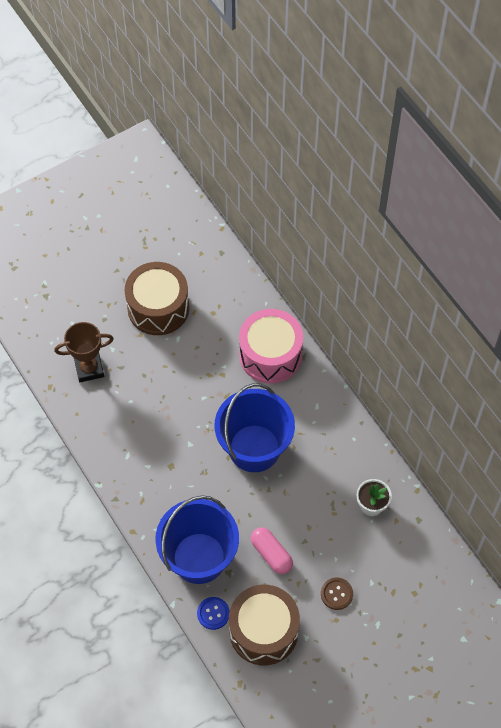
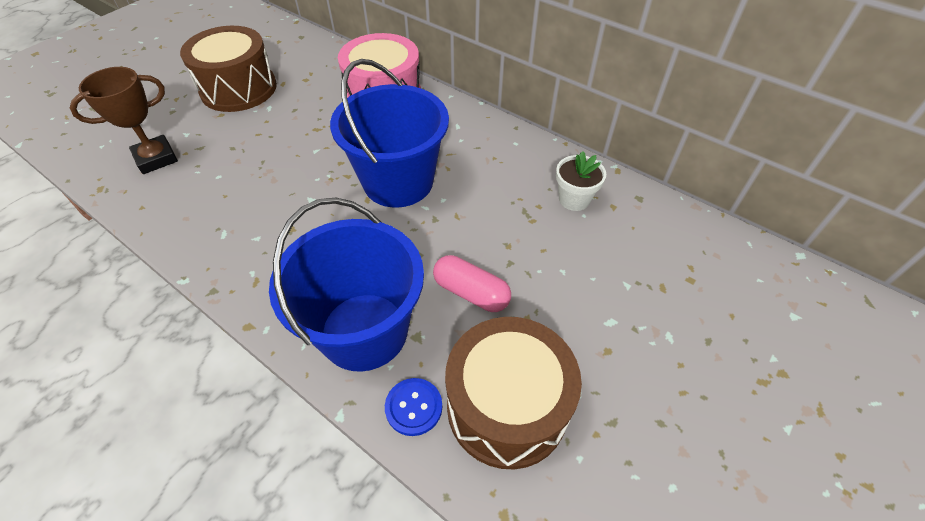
camera: 20 degrees left, 10 degrees down
(336, 594) = (589, 315): brown button -> none

